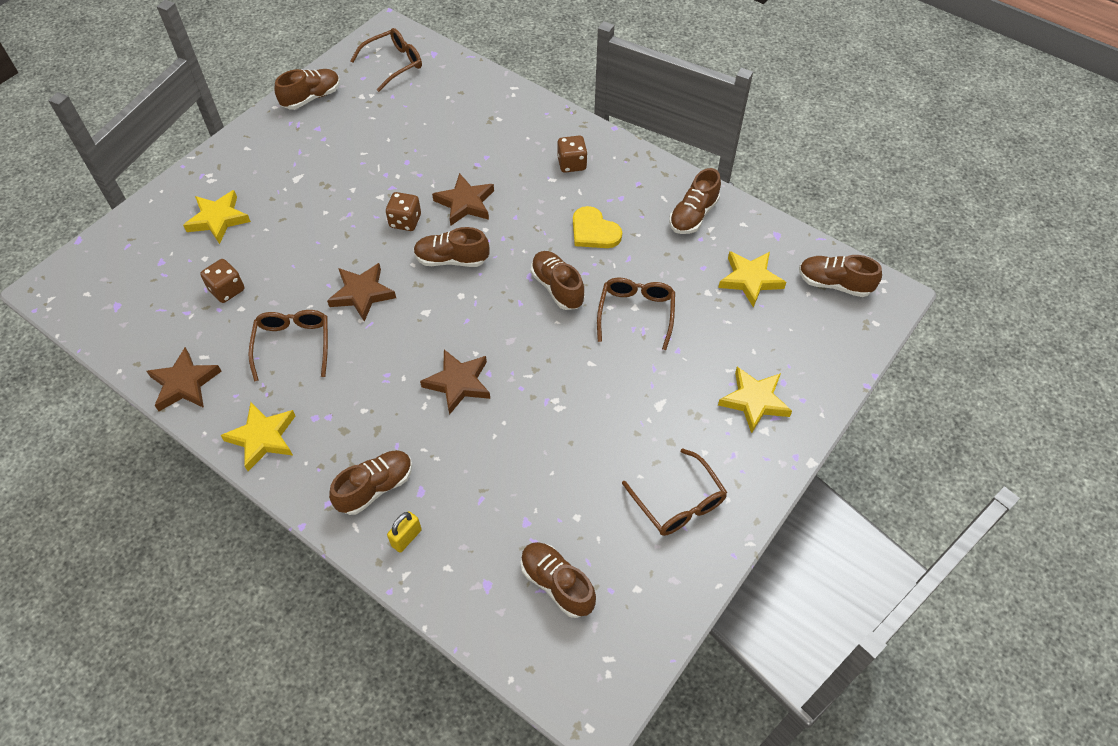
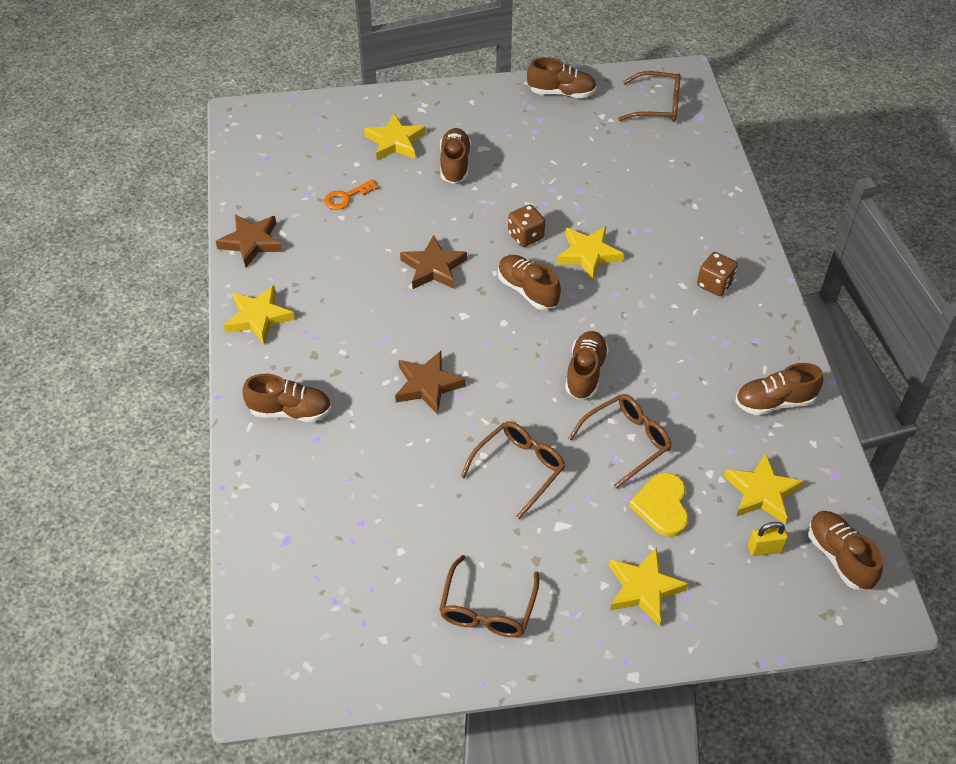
camera: 45 degrees right, 5 degrees down
(227, 290) = (346, 197): brown dice -> orange key
(293, 344) = (347, 268): brown glasses -> brown glasses (519, 469)
(406, 538) = (272, 462): yellow padlock -> yellow padlock (764, 549)
(465, 203) = (588, 254): brown star -> yellow star
(557, 584) = (332, 583): brown shoe -> brown shoe (455, 164)
(594, 231) = (669, 351): yellow heart -> yellow heart (662, 506)

